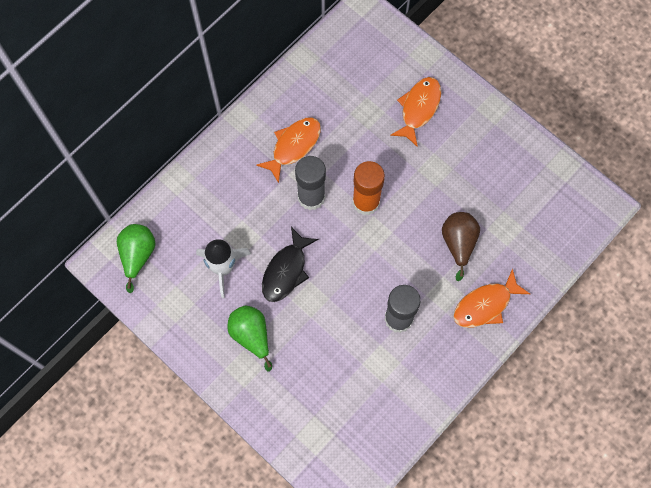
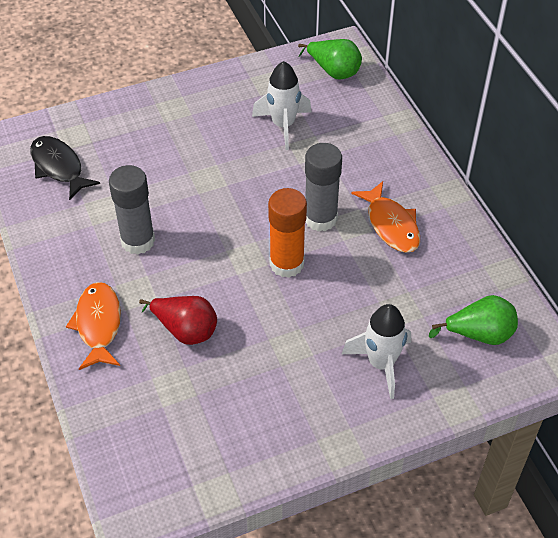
camera: 115 degrees right, 20 degrees down
(251, 335) = (200, 123): green pear -> green pear (479, 334)
(286, 271) = (250, 170): black fish -> black fish (59, 167)
(418, 108) = (381, 363): orange fish -> white rocket
(458, 243) = (185, 330): brown pear -> red pear

